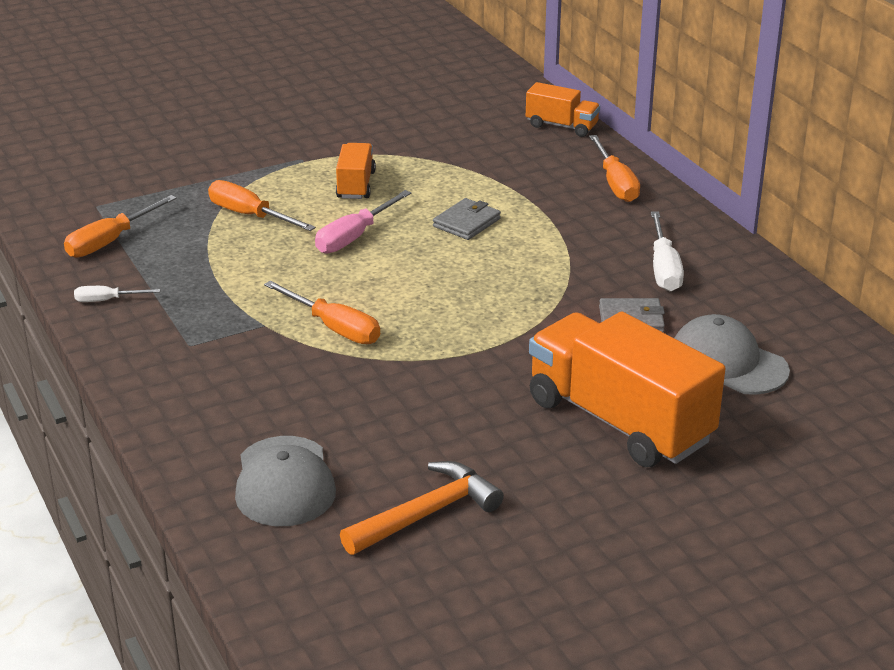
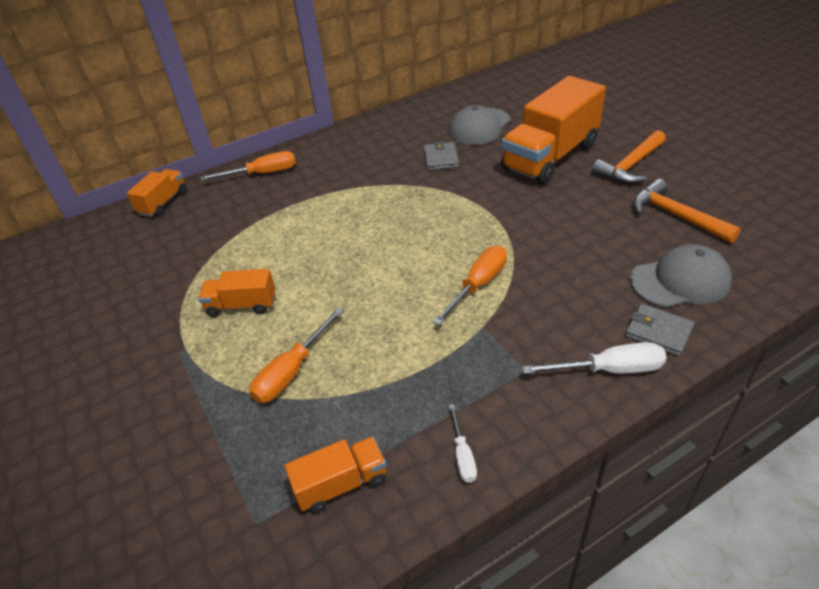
camera: 90 degrees left, 10 degrees up
(110, 241) = (341, 484): orange screwdriver -> orange truck
(354, 237) = (335, 293): pink screwdriver -> none
(466, 223) = (314, 235): grey wallet -> grey wallet (658, 332)
(577, 498) = (630, 166): none -> orange hammer
(664, 268) = (378, 150): white screwdriver -> white screwdriver (609, 369)

